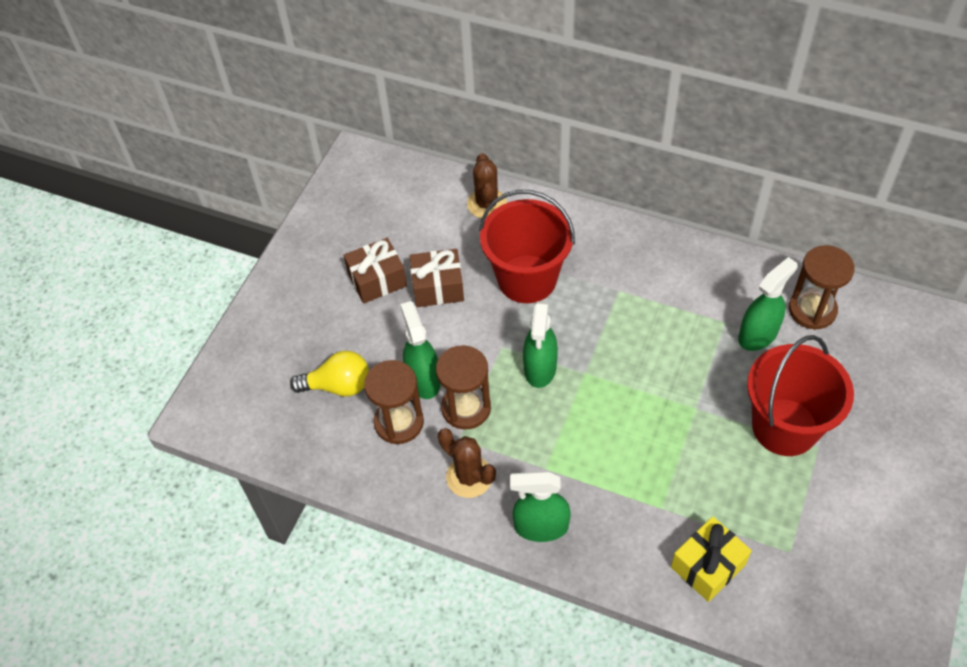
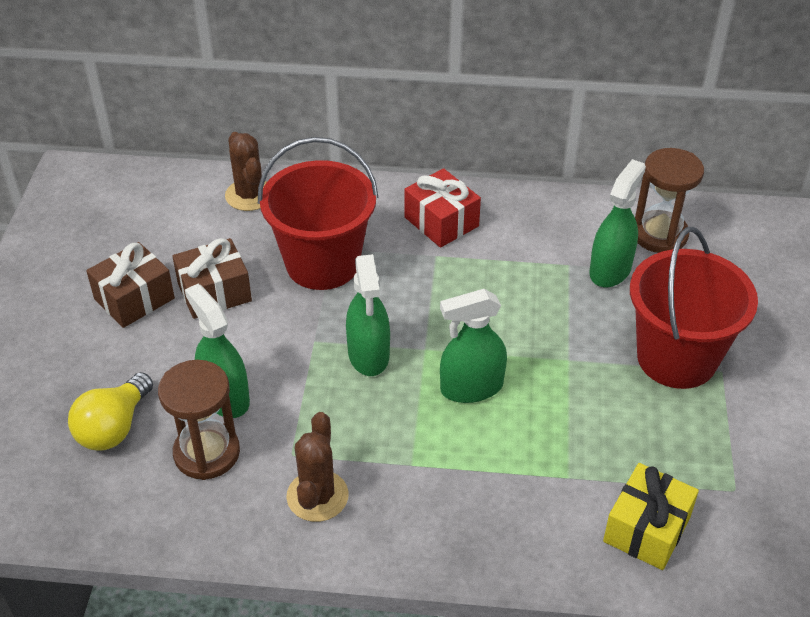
camera: 20 degrees left, 10 degrees down
(338, 386) = (114, 427): yellow light bulb -> yellow light bulb turned 135 degrees clockwise
(466, 408) = (289, 418): brown hourglass -> none
(469, 477) = (317, 496): brown cactus -> brown cactus turned 75 degrees clockwise
(541, 526) = (427, 533): green spray bottle -> green spray bottle (471, 388)
(633, 260) = (441, 222): none -> red gift

